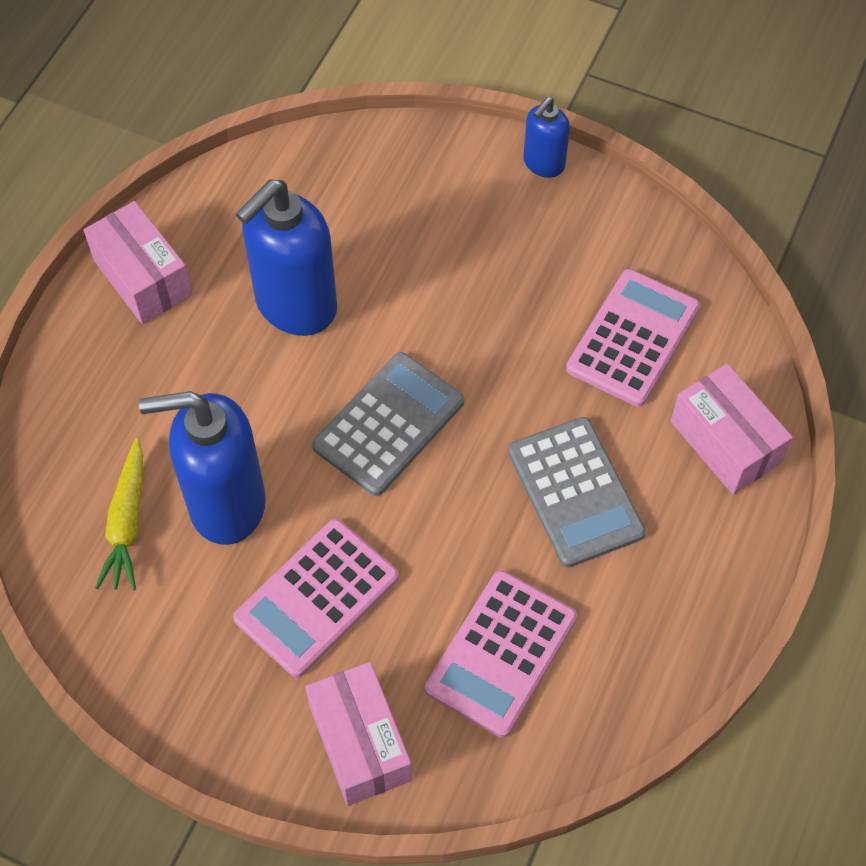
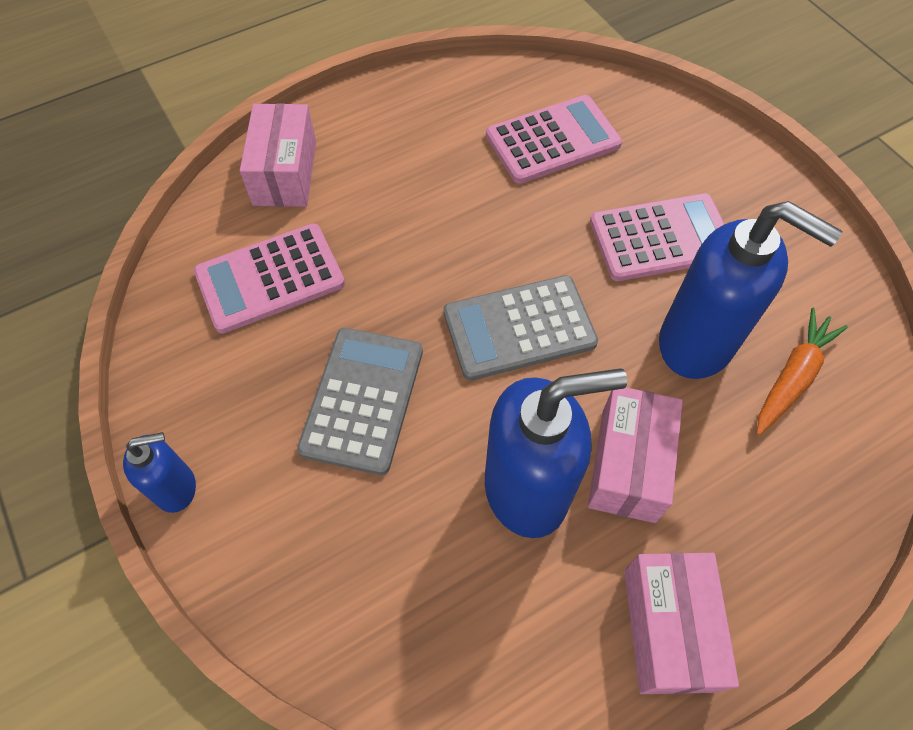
camera: 145 degrees left, 0 degrees up
(127, 522) = (792, 377): yellow carrot -> orange carrot
(360, 743) = (683, 143): pink box -> pink box (628, 465)
(575, 492) = (419, 201): grey calculator -> grey calculator (363, 400)

